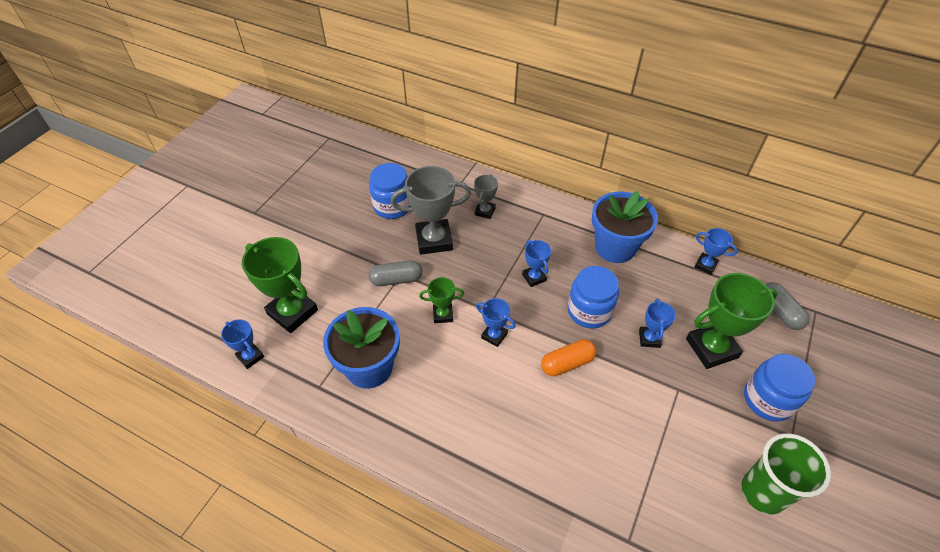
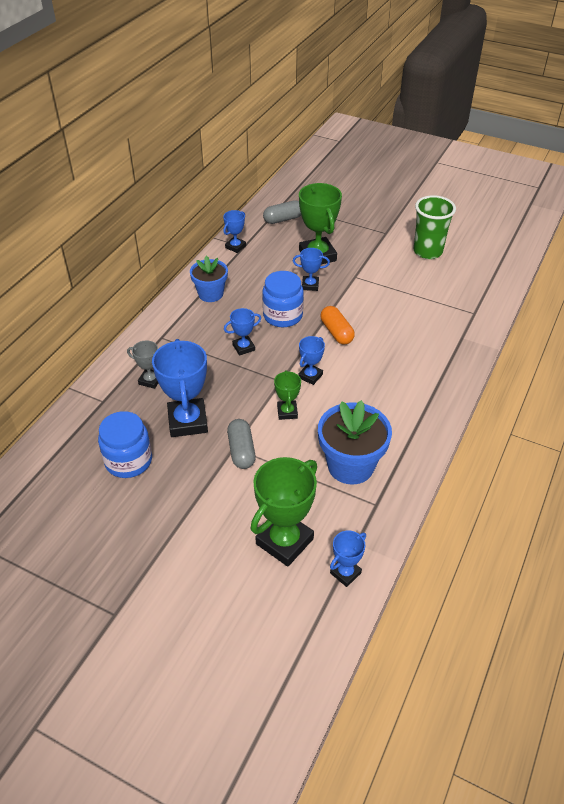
camera: 90 degrees left, 5 degrees down
(434, 240) = (187, 421): grey trophy -> blue trophy
(615, 247) = (210, 294): blue flower pot -> blue flower pot, size x0.66
(768, 399) = (359, 238): blue jar -> none

